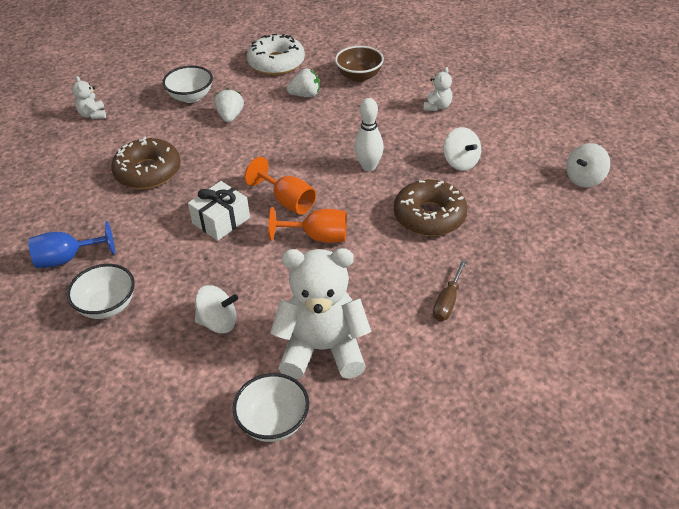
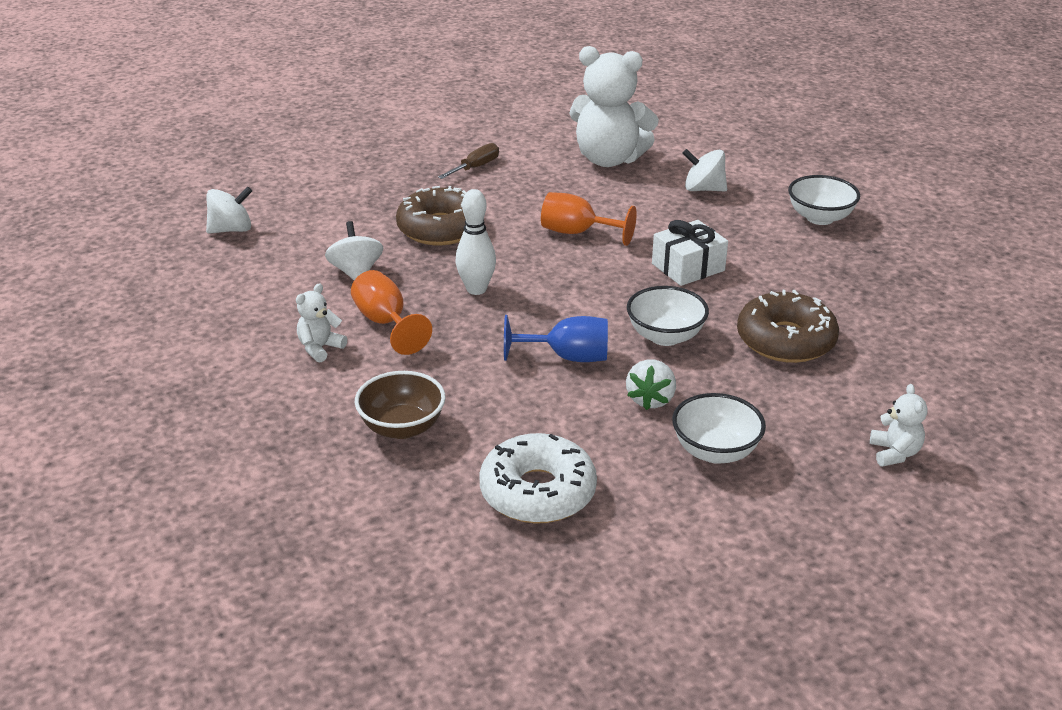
camera: 165 degrees left, 10 degrees down
(67, 259) = (876, 263): blue goblet -> blue goblet (567, 357)
(273, 422) = (665, 132): white bowl -> white bowl (665, 336)
(287, 201) = (599, 271): orange goblet -> orange goblet (385, 323)
(305, 95) = (512, 411): white strawberry -> none

